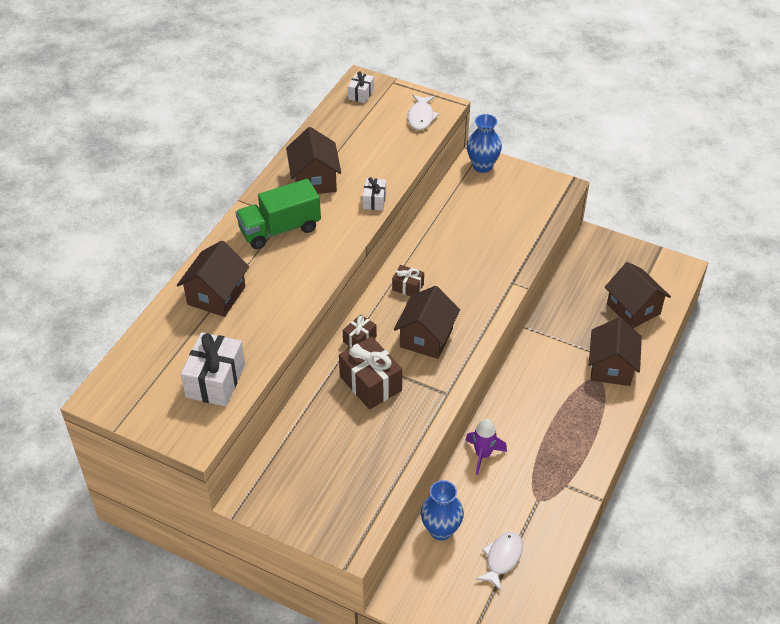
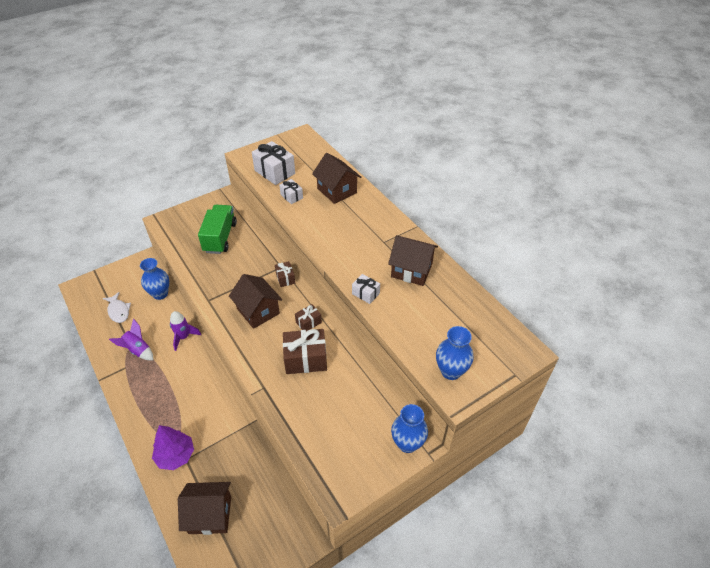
camera: 120 degrees right, 0 degrees up
(280, 229) = (373, 235): green truck -> green truck (220, 237)
(361, 94) = (507, 342): white gift -> white gift (291, 196)
(370, 383) = (248, 269): brown gift -> brown gift (305, 359)
(421, 117) = (450, 371): white fish -> blue vase
(536, 489) = (138, 350): none -> purple rocket
(611, 367) = (175, 455): brown house -> purple tree

